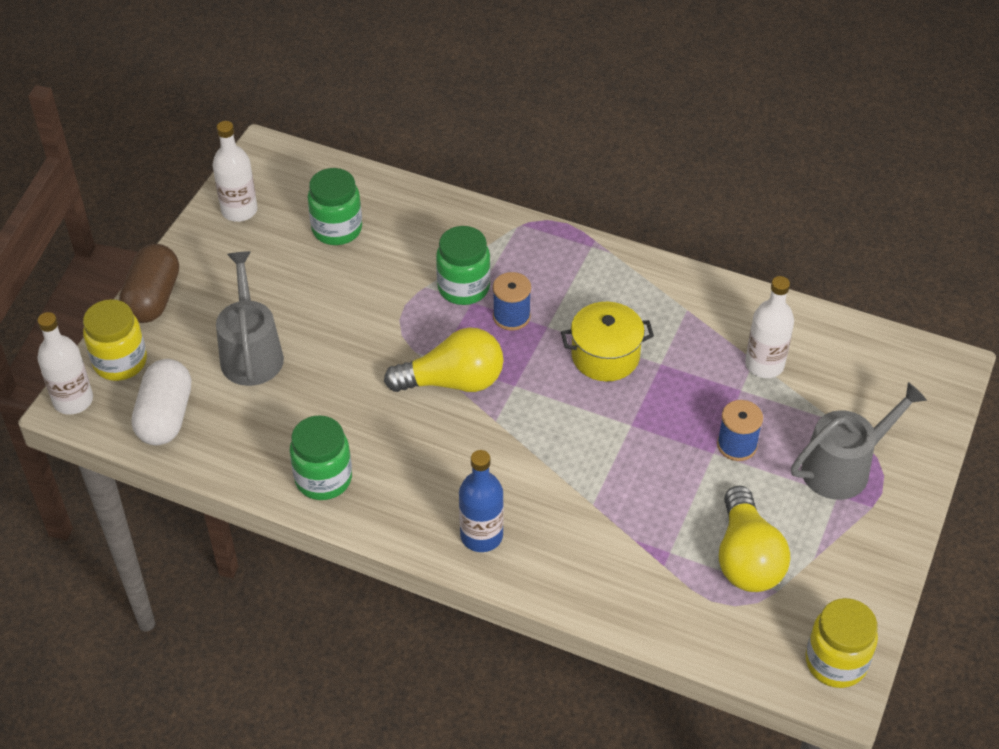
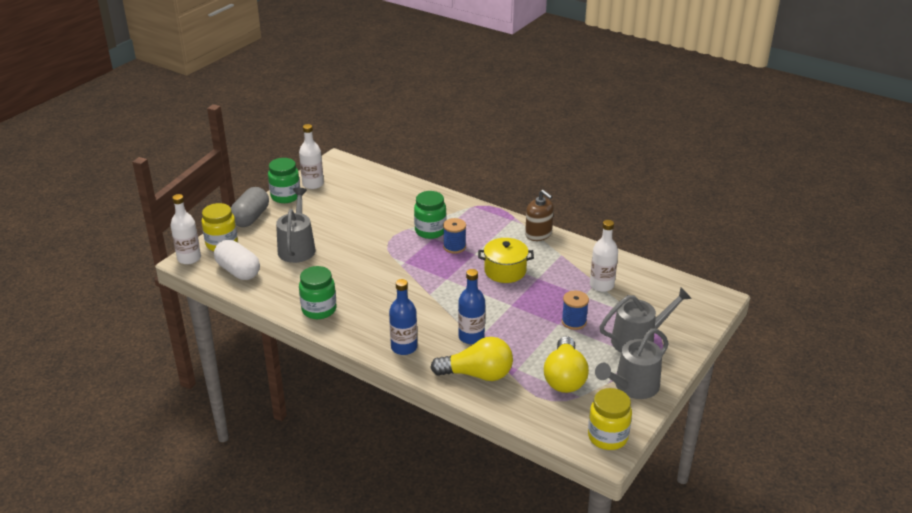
camera: 10 degrees right, 15 degrees down
(153, 298) = (250, 218): brown capsule -> grey capsule
(165, 416) = (238, 271): white capsule -> white capsule turned 60 degrees counterclockwise
(337, 229) = (365, 198): green jar -> green jar (285, 196)
(453, 381) = (410, 273): yellow light bulb -> yellow light bulb (477, 374)
(583, 499) = (471, 337): none -> blue bottle
(641, 271) = (538, 234): none -> brown soap dispenser
(853, 560) = (632, 386): none -> grey watering can

